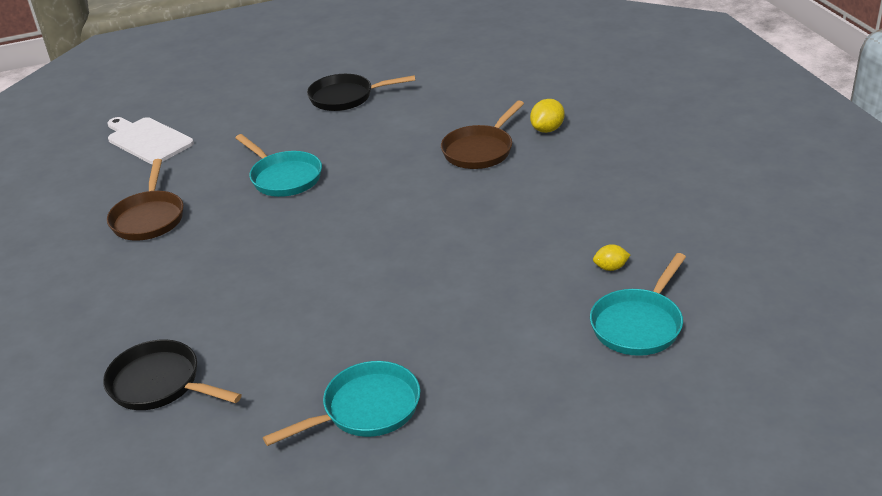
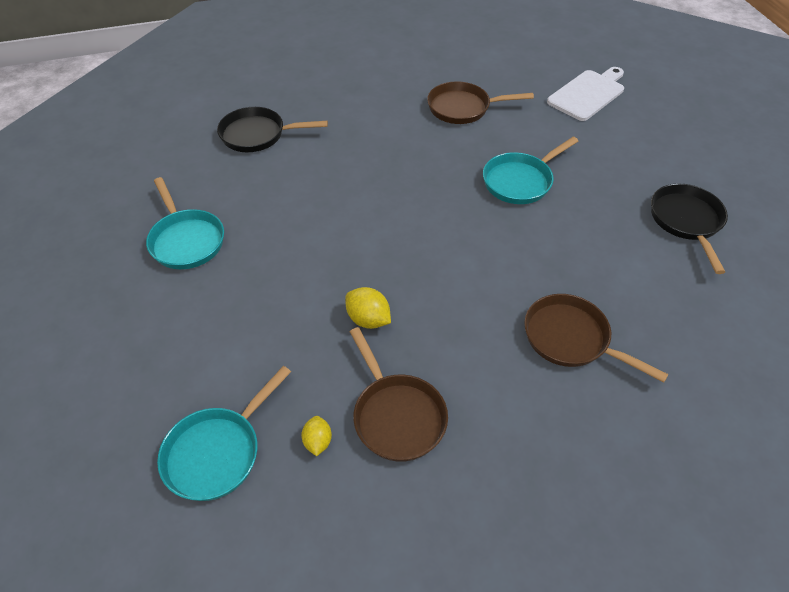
camera: 90 degrees right, 15 degrees up
(160, 384) = (257, 135): black pan -> black pan turned 120 degrees counterclockwise
(547, 129) = (624, 416): yellow lemon -> yellow lemon (368, 319)
(574, 229) = (396, 416): none -> brown pan
(638, 324) = (217, 452): turquoise pan -> turquoise pan turned 90 degrees counterclockwise

